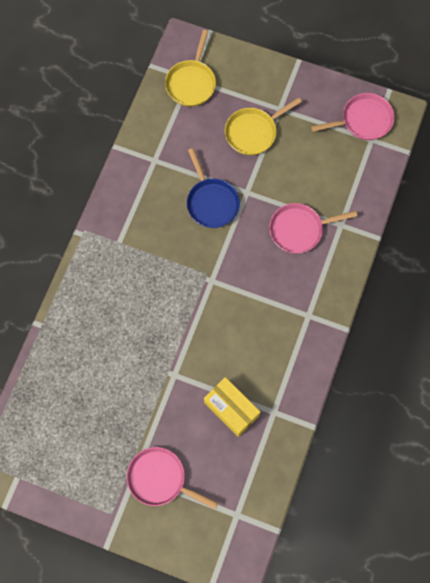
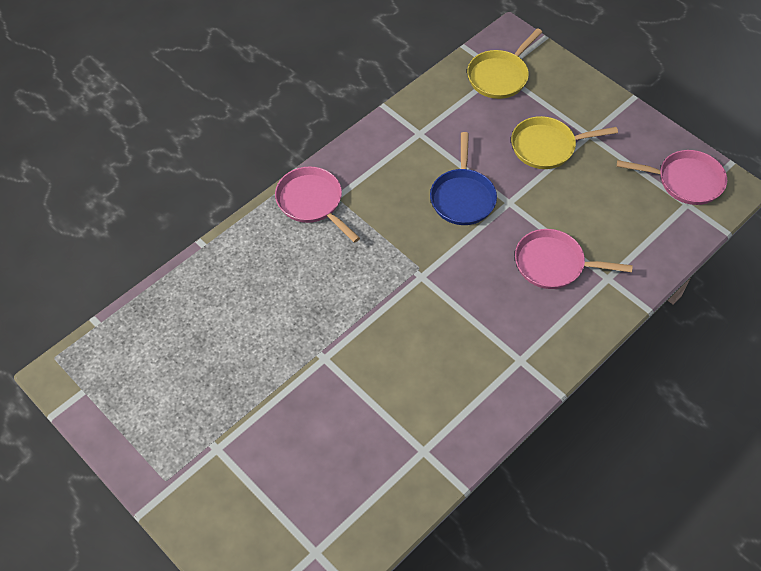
camera: 25 degrees right, 15 degrees down
(160, 479) = (245, 467): pink pan -> pink pan (312, 202)
(231, 409) = (372, 425): yellow box -> none

